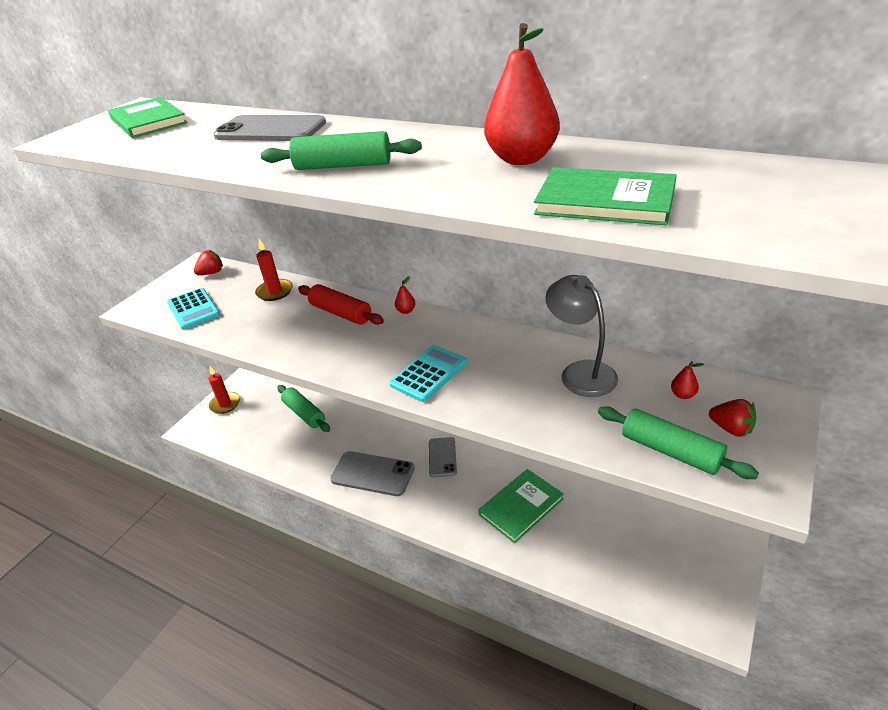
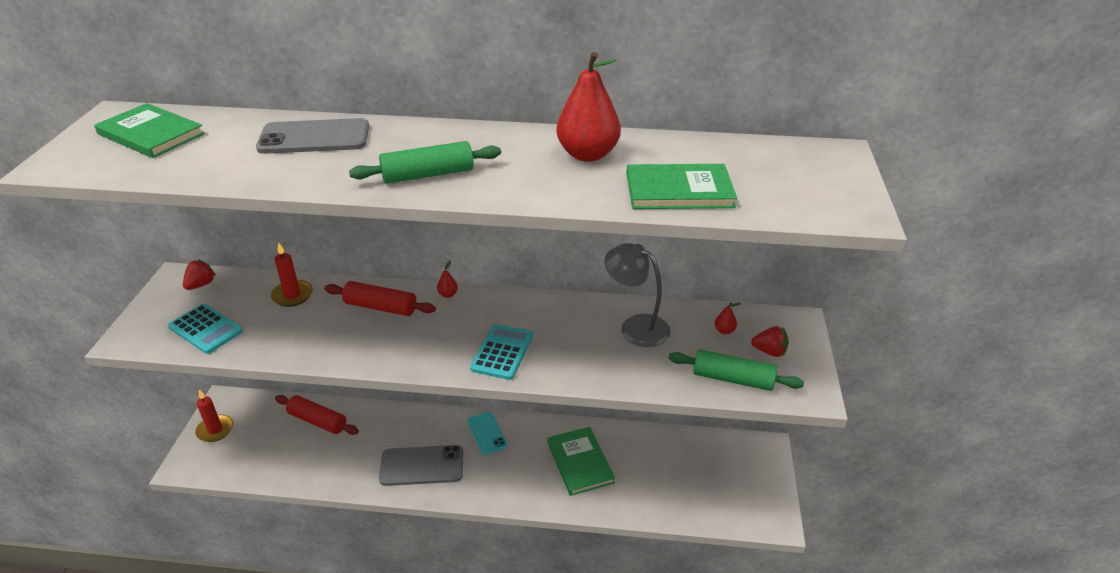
camera: 25 degrees left, 0 degrees up
(304, 413) = (318, 421): green rolling pin -> red rolling pin
(442, 457) = (487, 433): grey phone -> turquoise phone
(521, 507) = (580, 462): green book -> green book turned 45 degrees counterclockwise

